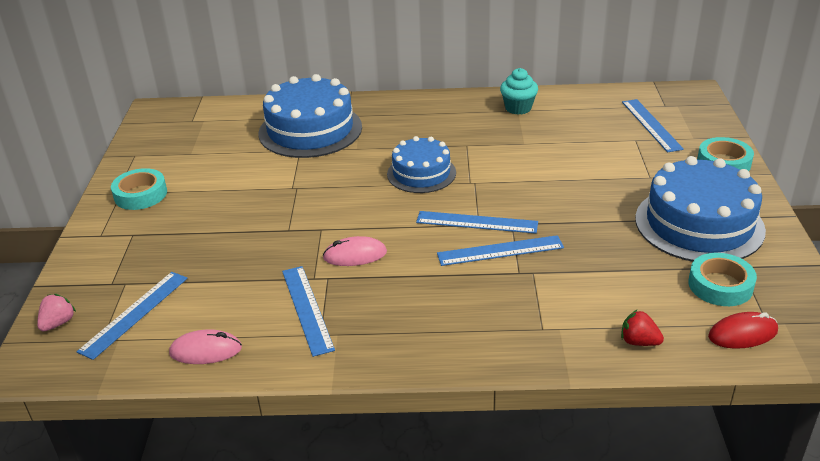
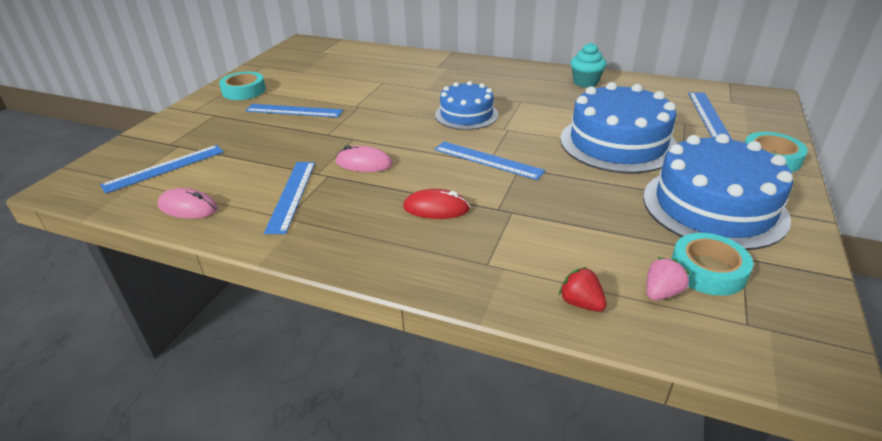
camera: 20 degrees right, 0 degrees up
(58, 323) = (109, 162): pink strawberry -> pink strawberry (661, 293)
(310, 130) = (401, 71): blue cake -> blue cake (618, 143)
(500, 251) = (493, 187): blue ruler -> blue ruler (294, 111)
(742, 334) = (709, 327): red mouse -> red mouse (436, 208)

